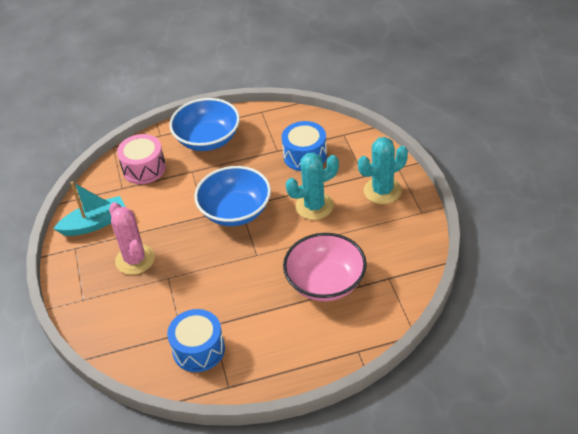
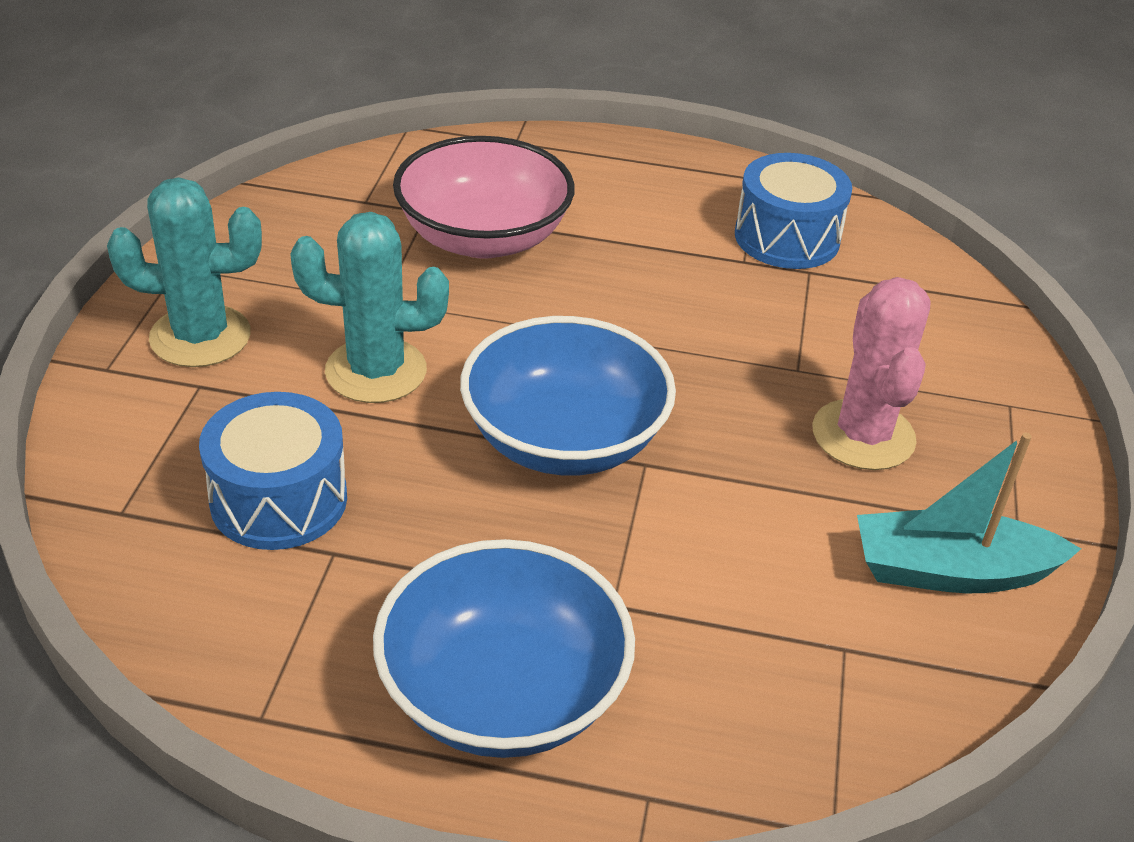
camera: 160 degrees left, 5 degrees down
(144, 168) = (753, 683): pink drum -> none

